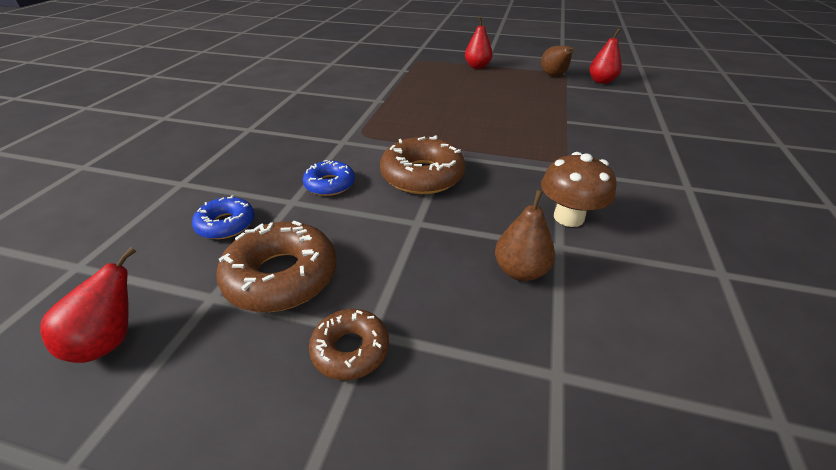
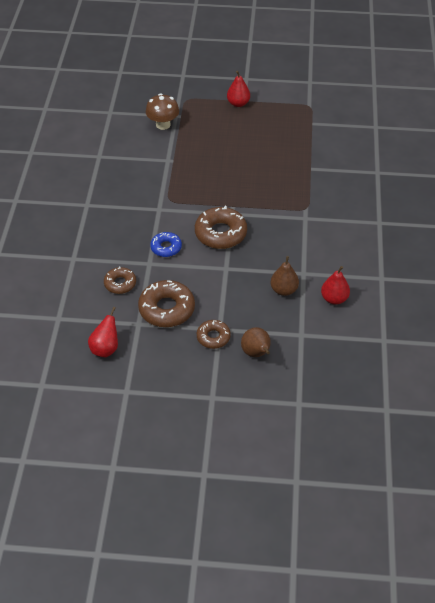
camera: 10 degrees left, 10 degrees up
(226, 224) = (120, 283): blue donut -> brown donut
(554, 76) = (302, 110): brown pear -> brown pear (256, 353)
(568, 217) = (308, 254): brown mushroom -> brown mushroom (163, 125)
(601, 81) = (340, 114): red pear -> red pear (334, 299)

